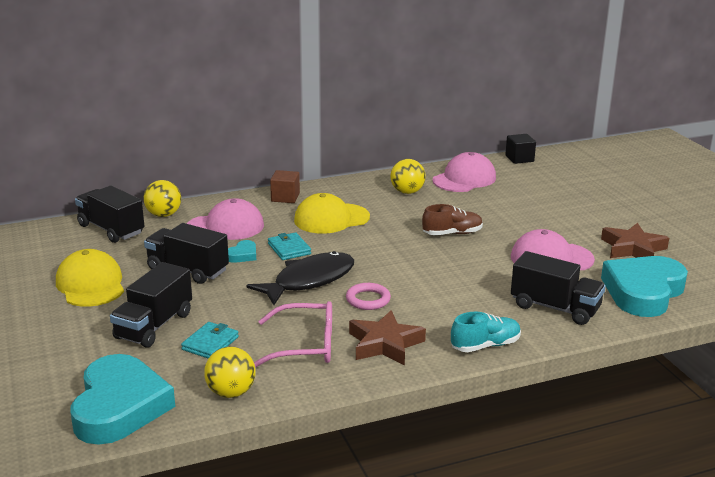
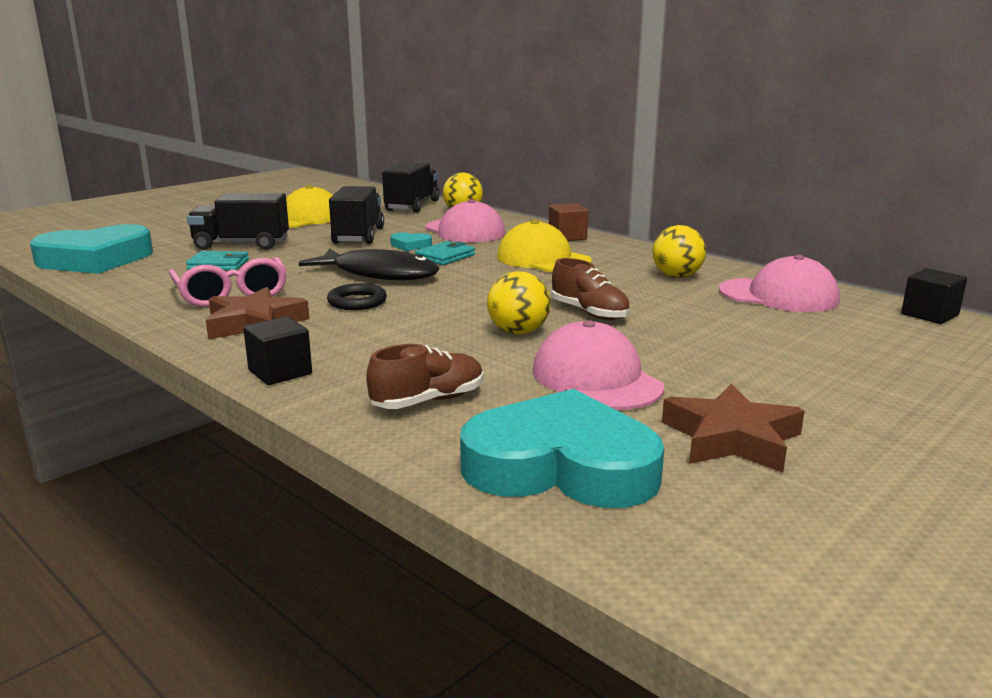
camera: 65 degrees right, 5 degrees down
(231, 392) = (127, 285): yellow ball -> yellow ball (518, 332)
(368, 299) = (357, 302): pink ring -> black ring
(485, 345) = (280, 372): turquoise shoe -> black cube
(555, 308) = (428, 401): black truck -> brown shoe

